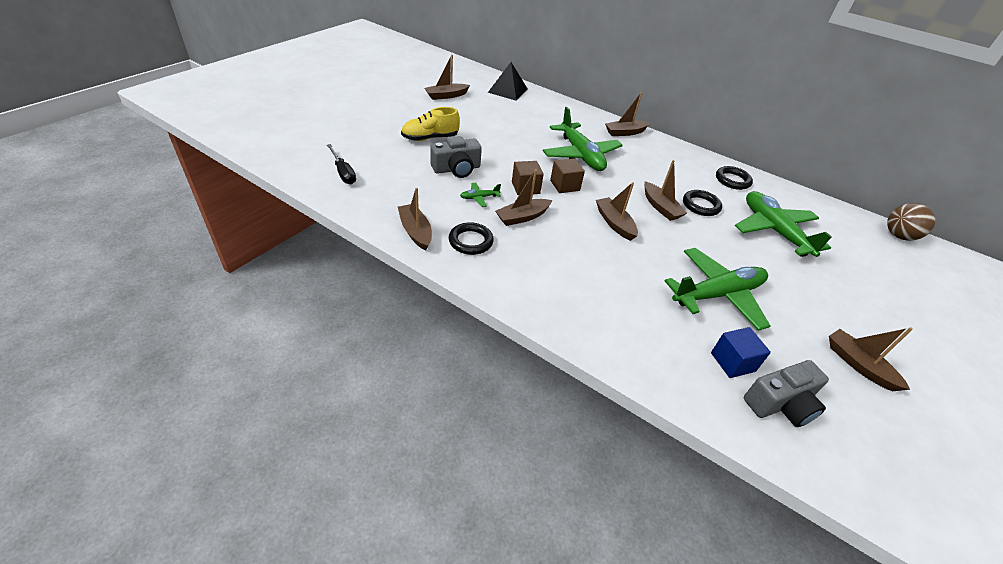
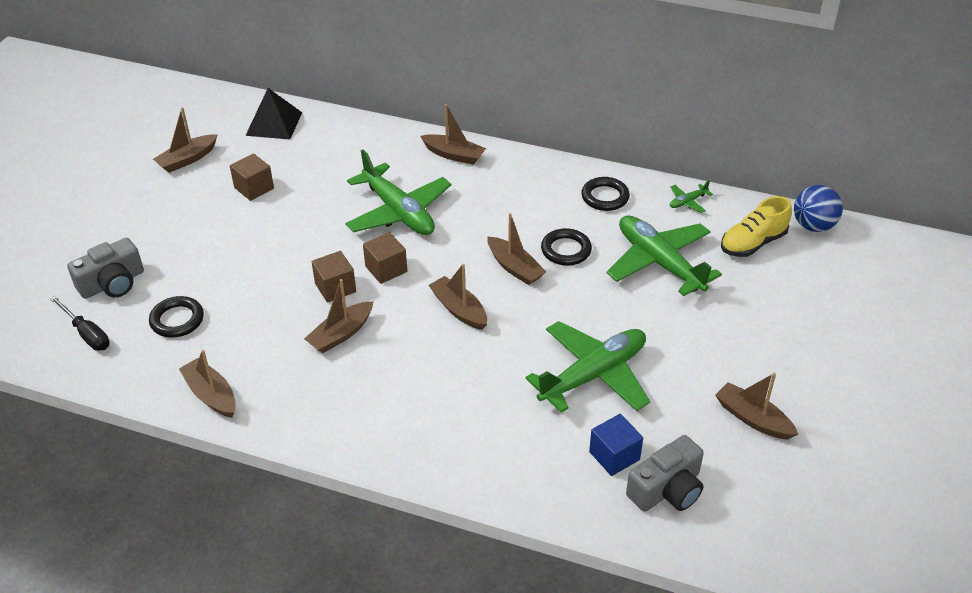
camera: 10 degrees left, 0 degrees up
(430, 138) = (186, 242): yellow shoe -> yellow shoe (753, 243)
(456, 169) = (237, 284): grey camera -> grey camera (112, 283)
(470, 241) = (284, 388): black ring -> black ring (177, 320)
(479, 197) = (278, 321): green plane -> green plane (687, 202)
(485, 120) = (254, 188): none -> brown cube
(625, 132) = (454, 155): brown boat -> brown boat turned 120 degrees counterclockwise
(898, 236) = (813, 226): brown ball -> blue ball

